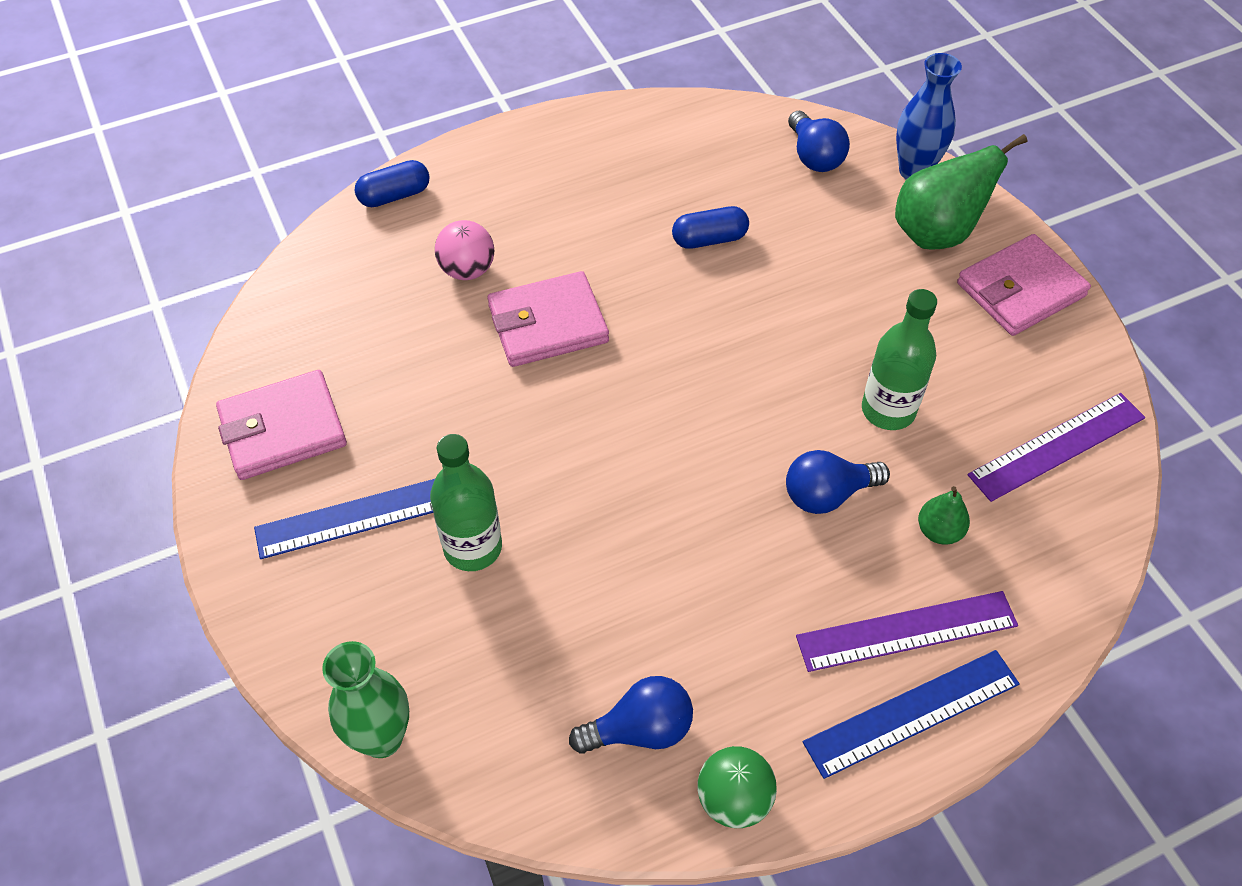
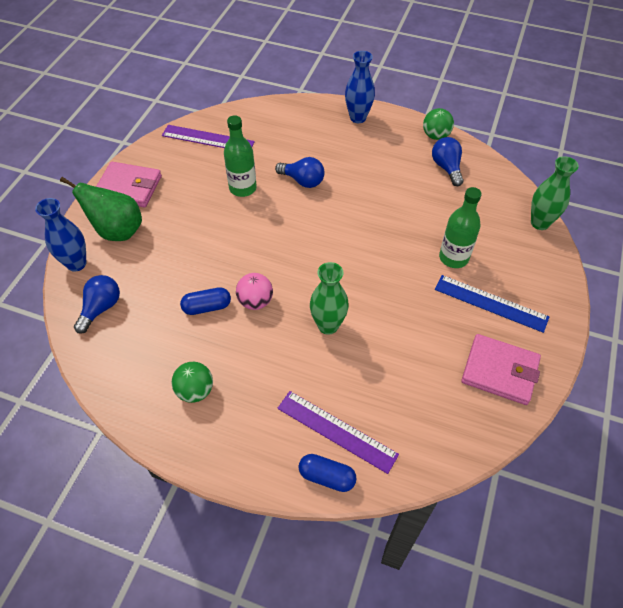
camera: 135 degrees left, 0 degrees up
(467, 270) = (335, 388): pink ball -> pink ball (255, 301)
(548, 324) = (328, 325): pink wallet -> green vase
(610, 166) = (195, 391): none -> green ball
(640, 729) = (446, 168): blue light bulb -> blue light bulb turned 45 degrees clockwise
(709, 239) = (207, 307): blue capsule -> blue capsule turned 45 degrees counterclockwise
(906, 631) = (331, 133): purple ruler -> purple ruler (336, 431)
(911, 712) = (358, 118): blue ruler -> blue vase
(939, 531) = (283, 146): green pear -> none

